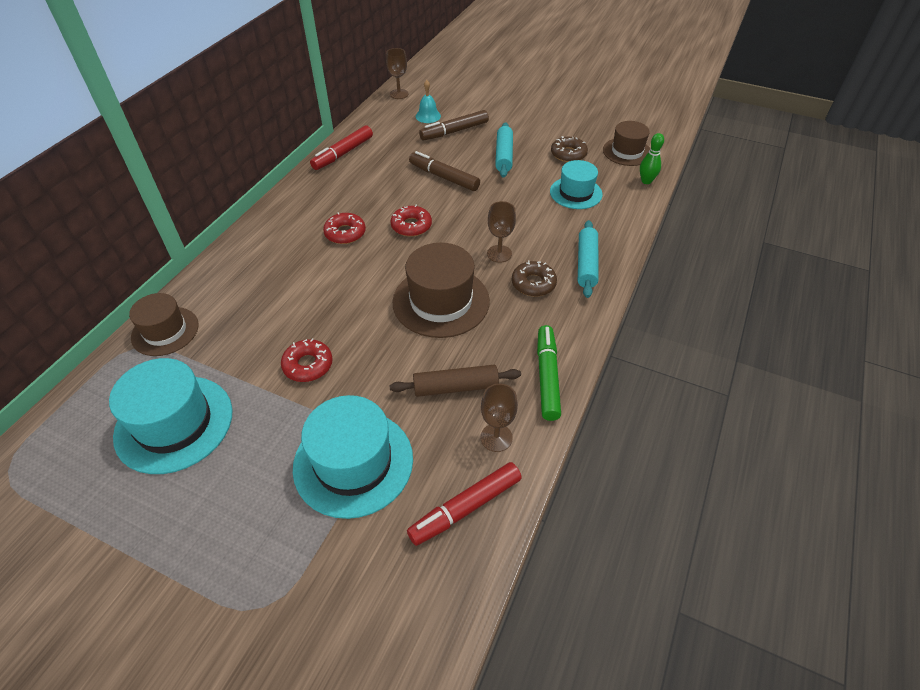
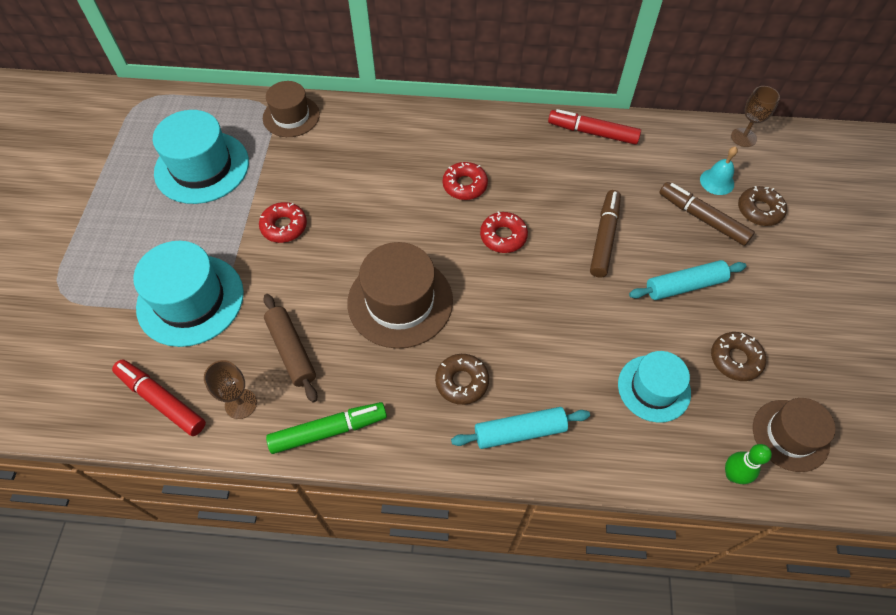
camera: 70 degrees right, 10 degrees up
(462, 108) = (759, 210): none -> brown donut
(499, 254) = (496, 333): brown goblet -> none

